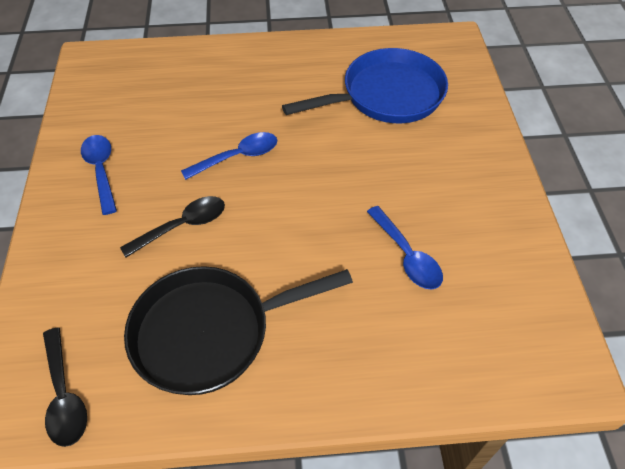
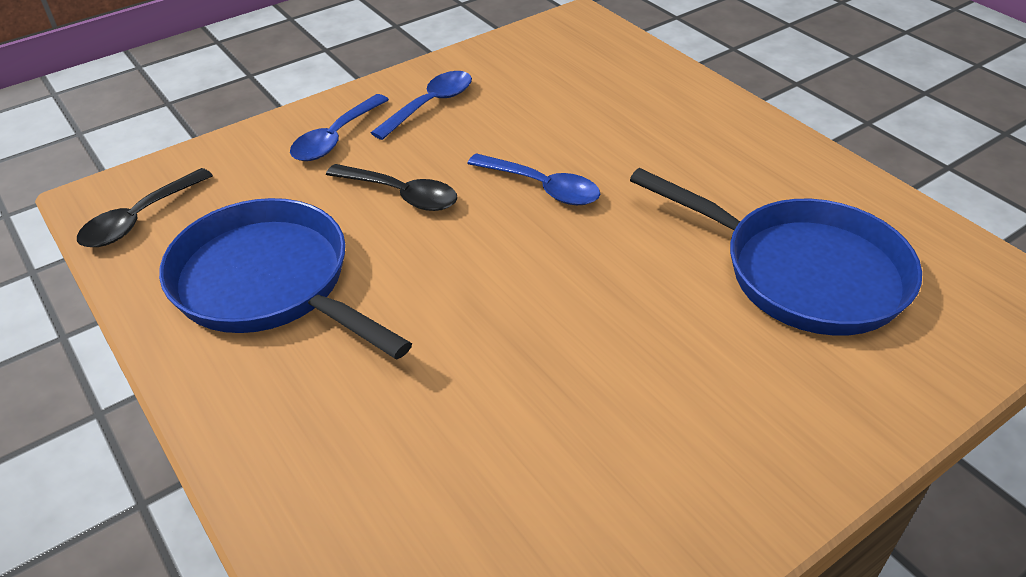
camera: 60 degrees right, 10 degrees down
(210, 332) = (269, 283): black pan -> blue pan
(407, 256) = (512, 419): blue spoon -> blue spoon (335, 138)

